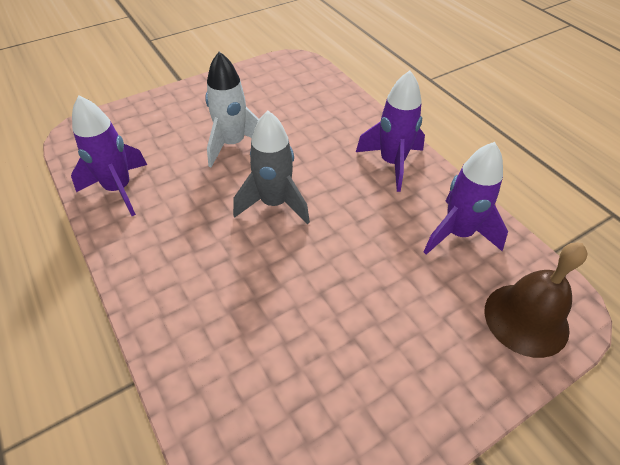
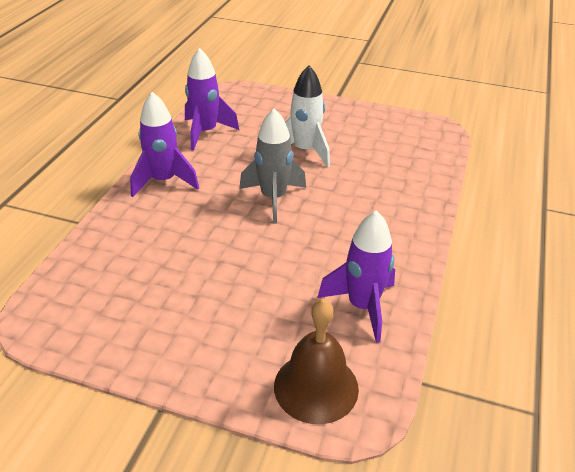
camera: 50 degrees right, 10 degrees down
(392, 163) = (394, 234): purple rocket -> purple rocket (164, 181)

